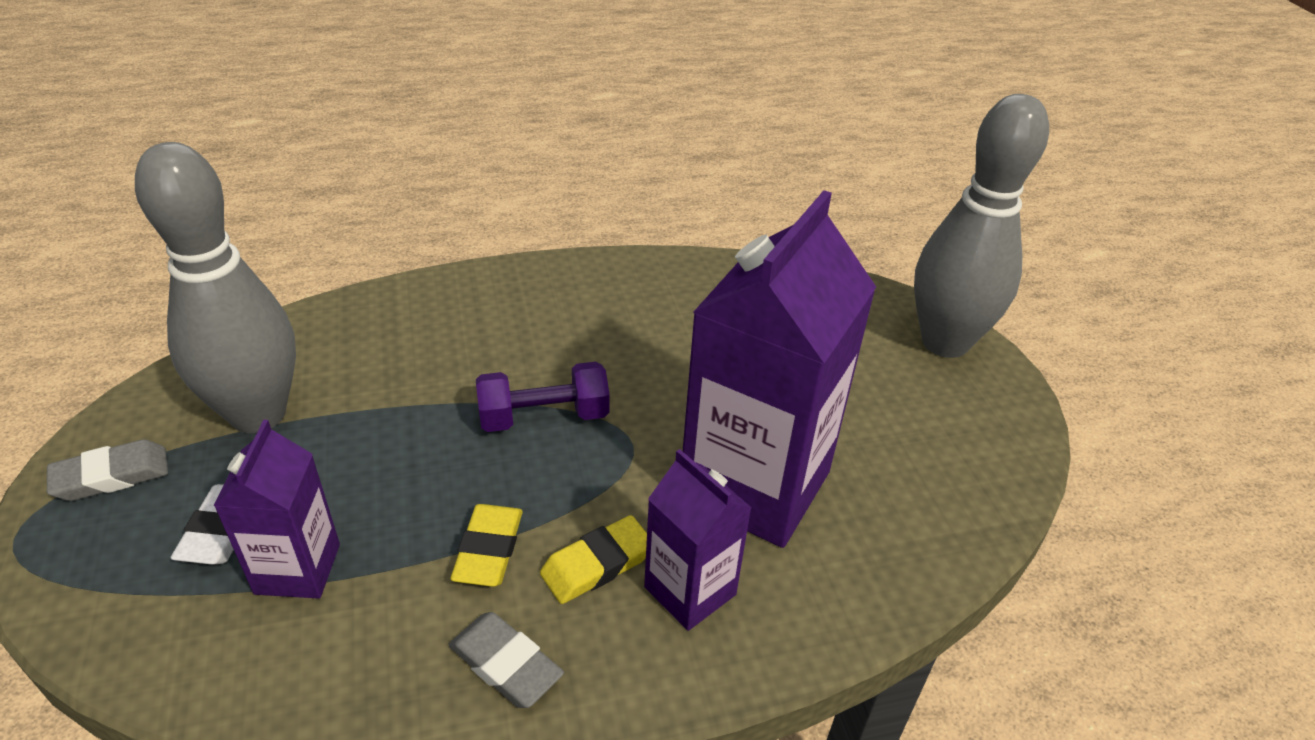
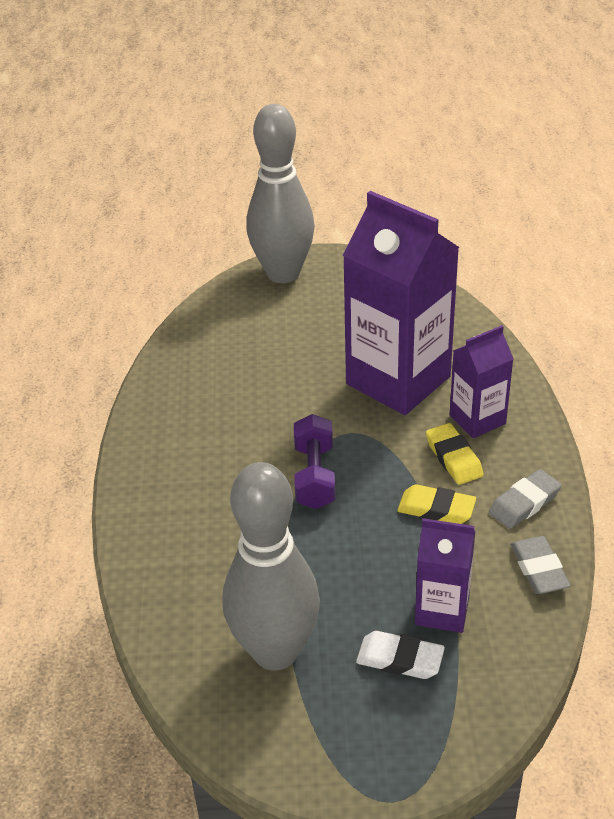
camera: 75 degrees left, 0 degrees up
(111, 476) = (331, 745): grey eraser -> grey eraser (538, 569)

